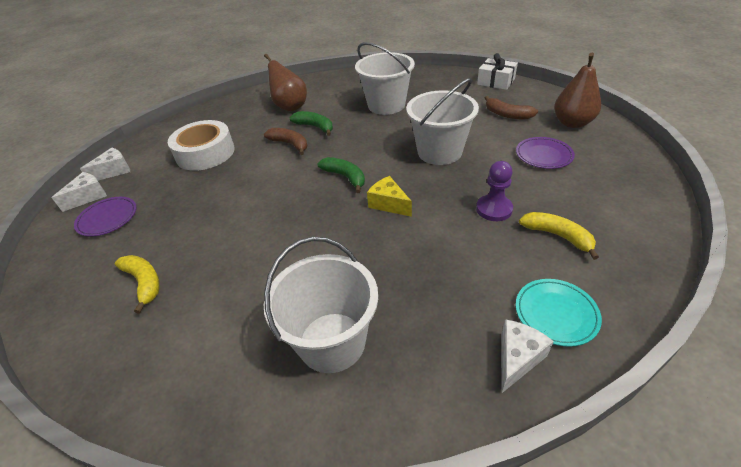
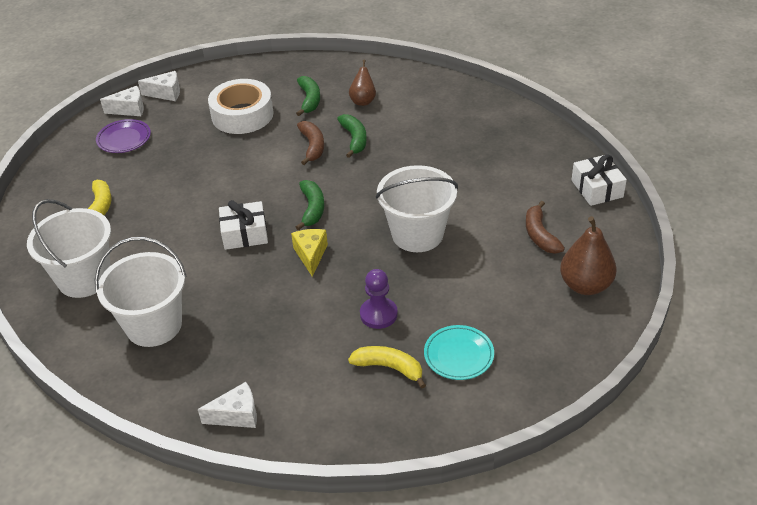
camera: 40 degrees right, 0 degrees up
(249, 122) = (309, 100): none -> green banana
(290, 107) = (363, 101): brown pear -> brown pear, size x0.62
(316, 221) = (245, 234): none -> white gift
(386, 105) = (447, 152): white bucket -> white bucket (84, 278)
(543, 155) = (498, 298): purple plate -> none
(556, 314) = (300, 411): turquoise plate -> turquoise plate (458, 355)
(557, 236) = (389, 368): yellow banana -> yellow banana turned 60 degrees counterclockwise

